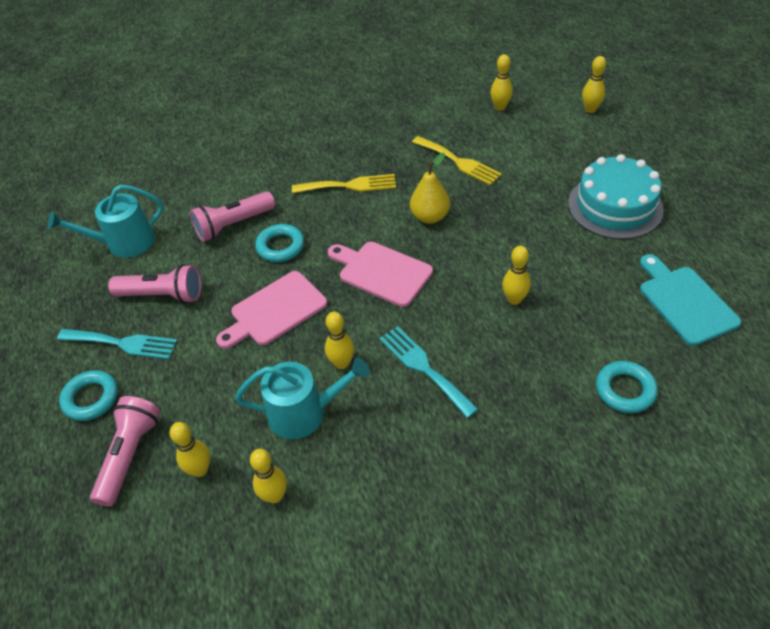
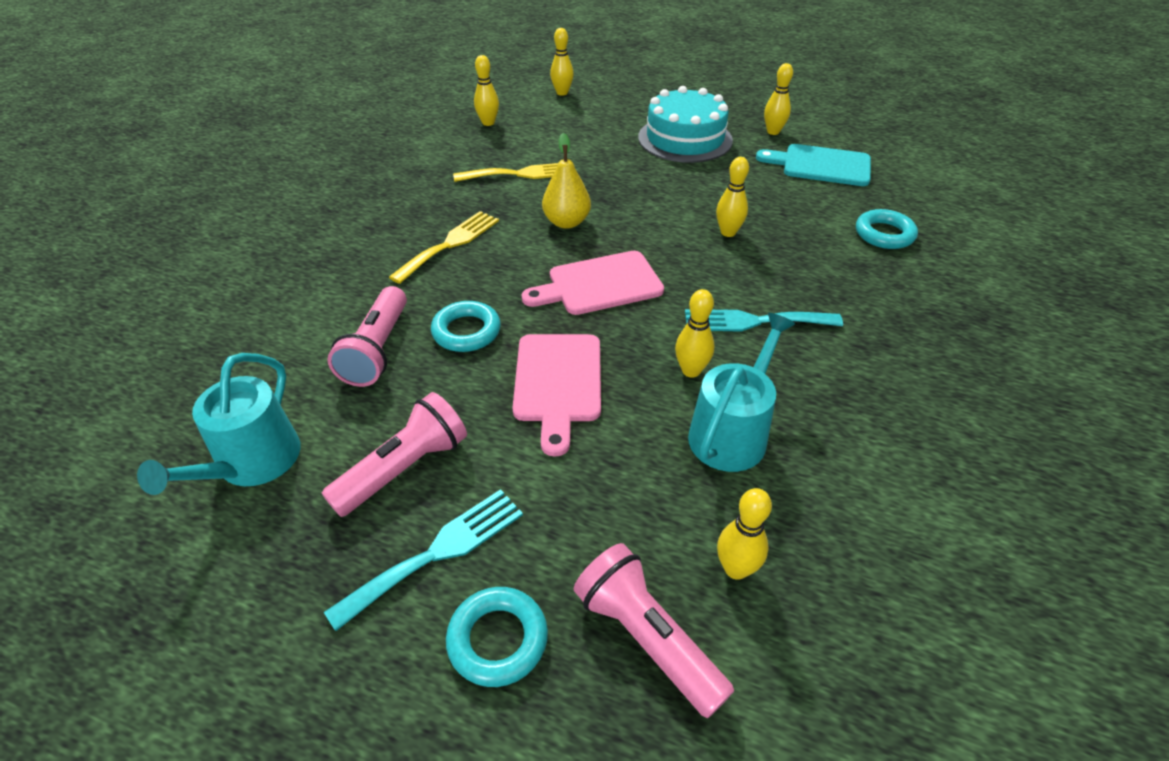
camera: 55 degrees left, 5 degrees down
(274, 496) = (830, 515): yellow bowling pin -> yellow bowling pin (773, 132)

